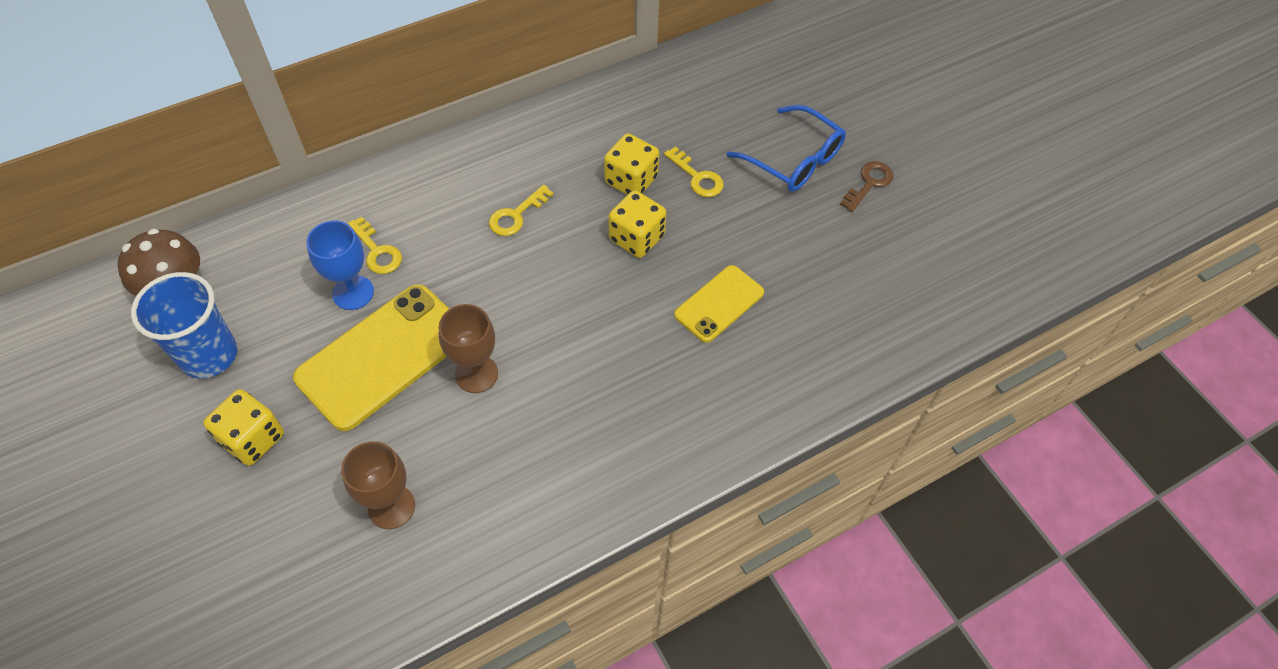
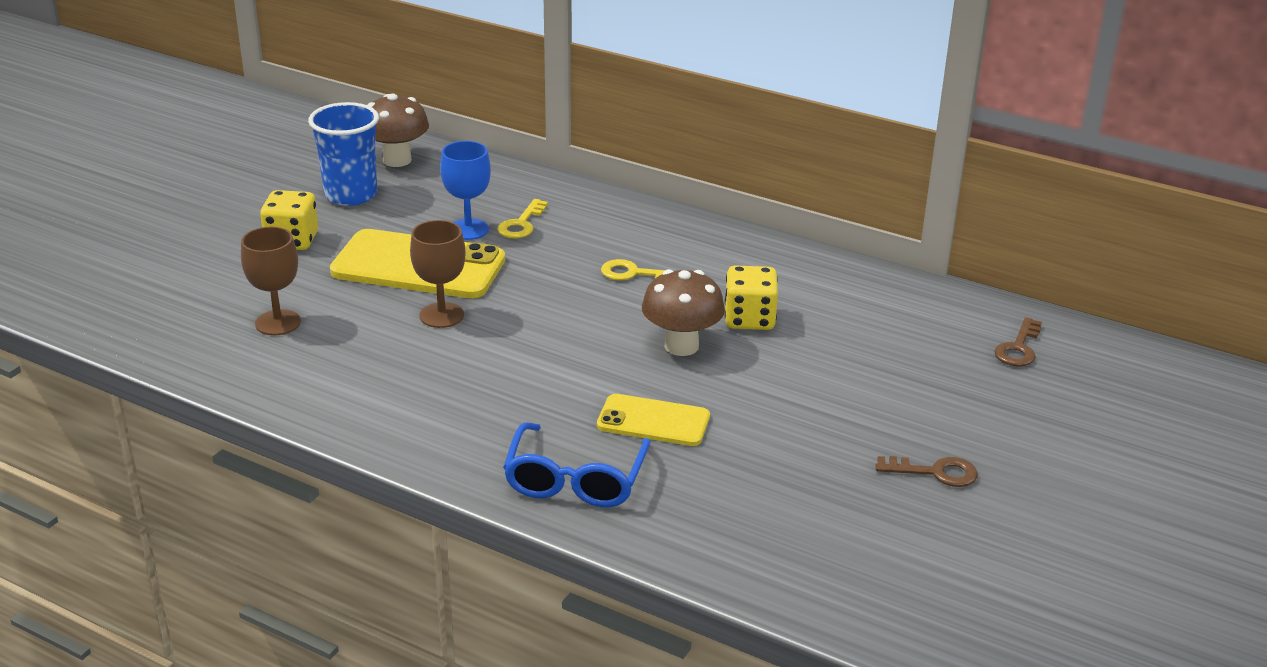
camera: 60 degrees right, 25 degrees down
(636, 238) = (681, 346): yellow dice -> brown mushroom
(697, 177) = (801, 356): yellow key -> none
(766, 64) = (1018, 348): none -> brown key
(794, 160) = (903, 409): blue glasses -> blue glasses (575, 480)

